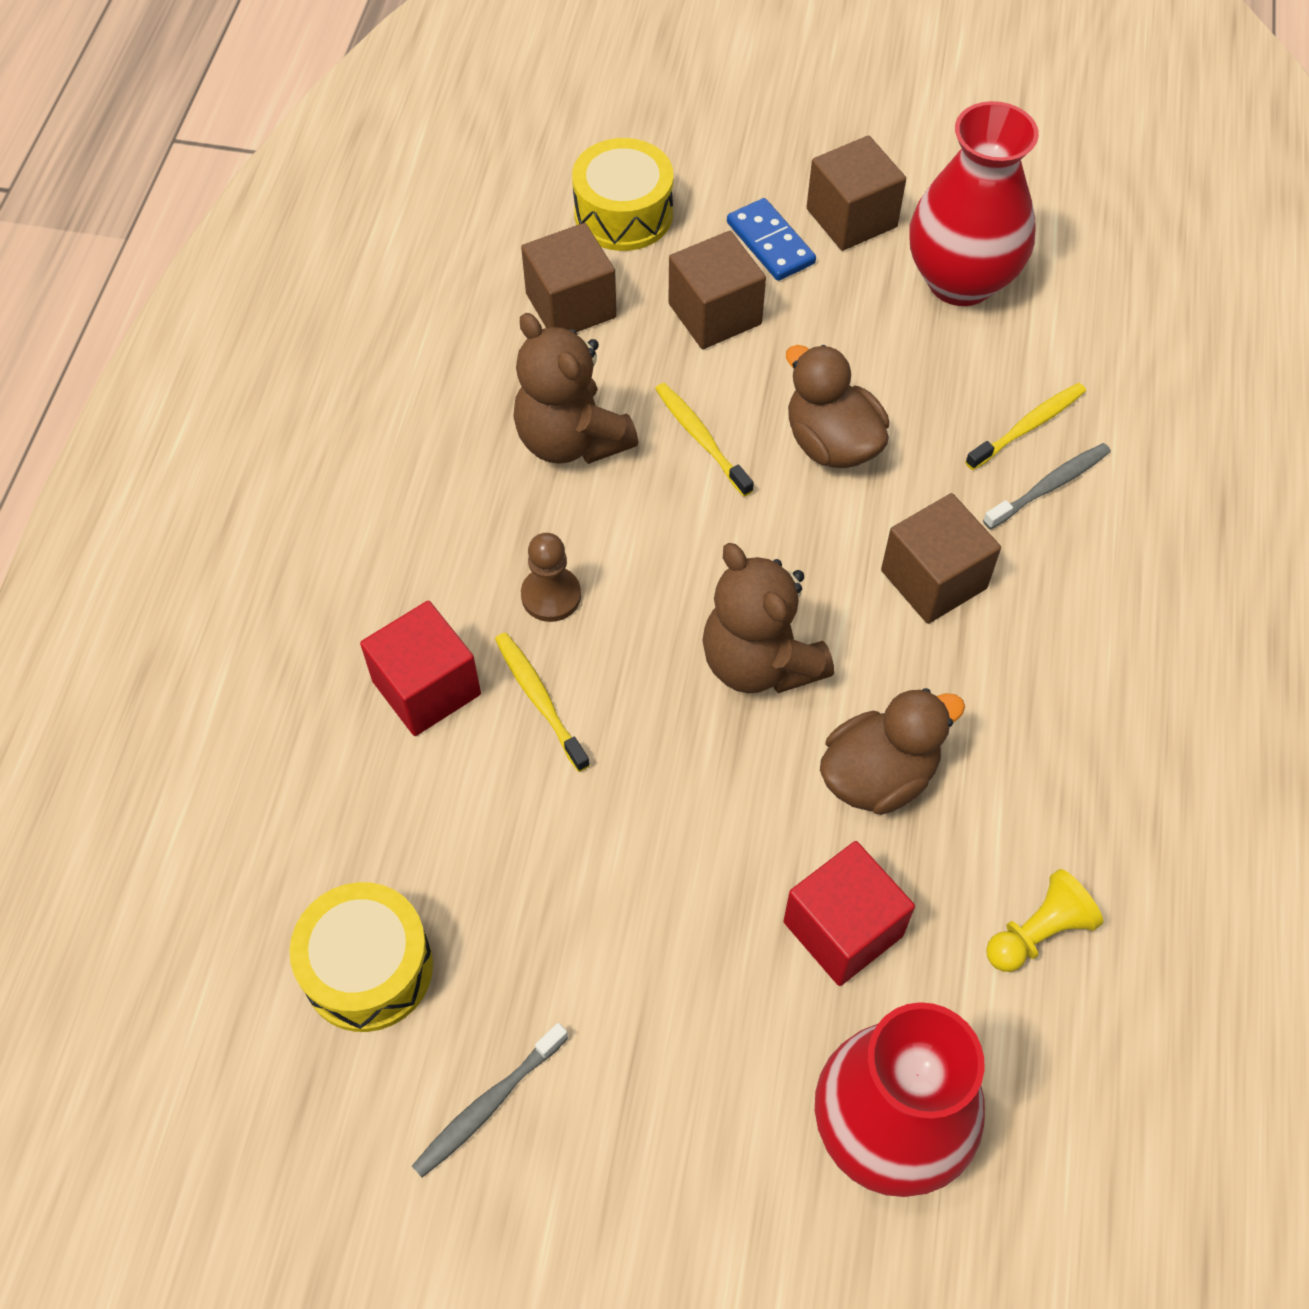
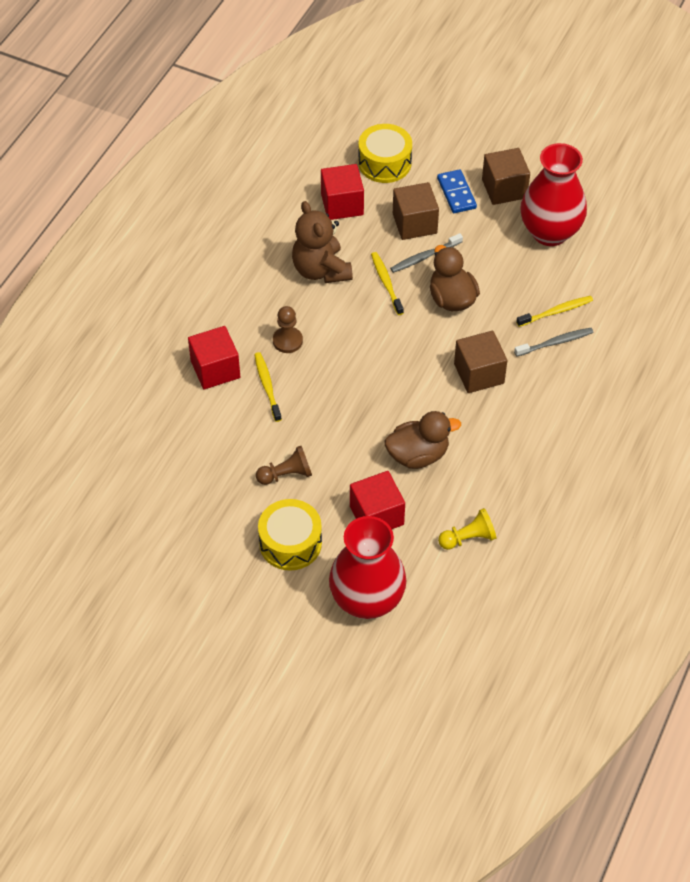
camera: 15 degrees right, 5 degrees down
(368, 968) = (154, 482): yellow drum -> yellow drum (290, 543)
(488, 1105) = (191, 548): grey toothbrush -> grey toothbrush (424, 257)
(571, 305) = (342, 204): brown cube -> red cube
(635, 882) = (286, 474): none -> brown pawn
(759, 662) = (378, 392): brown teddy bear -> none

